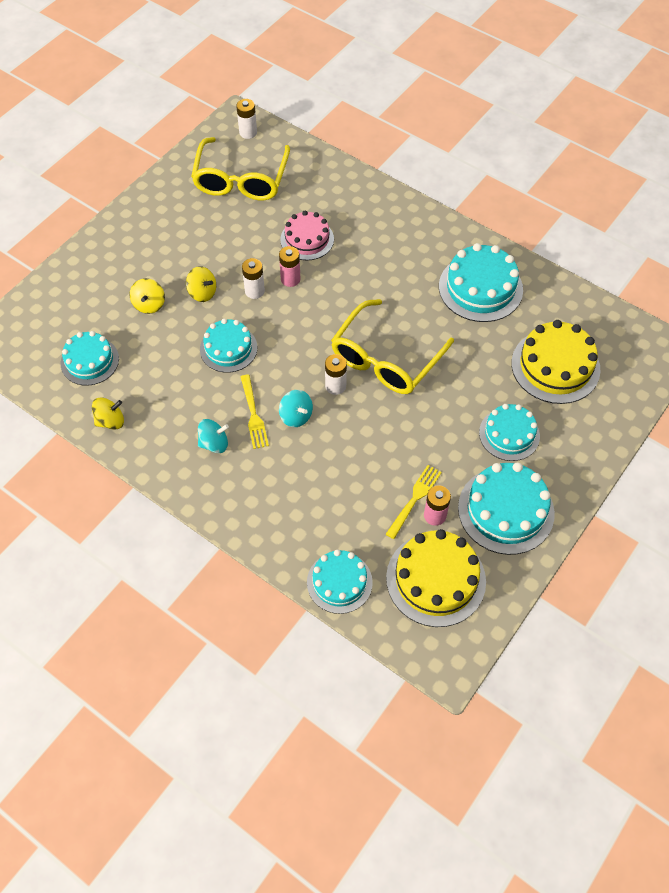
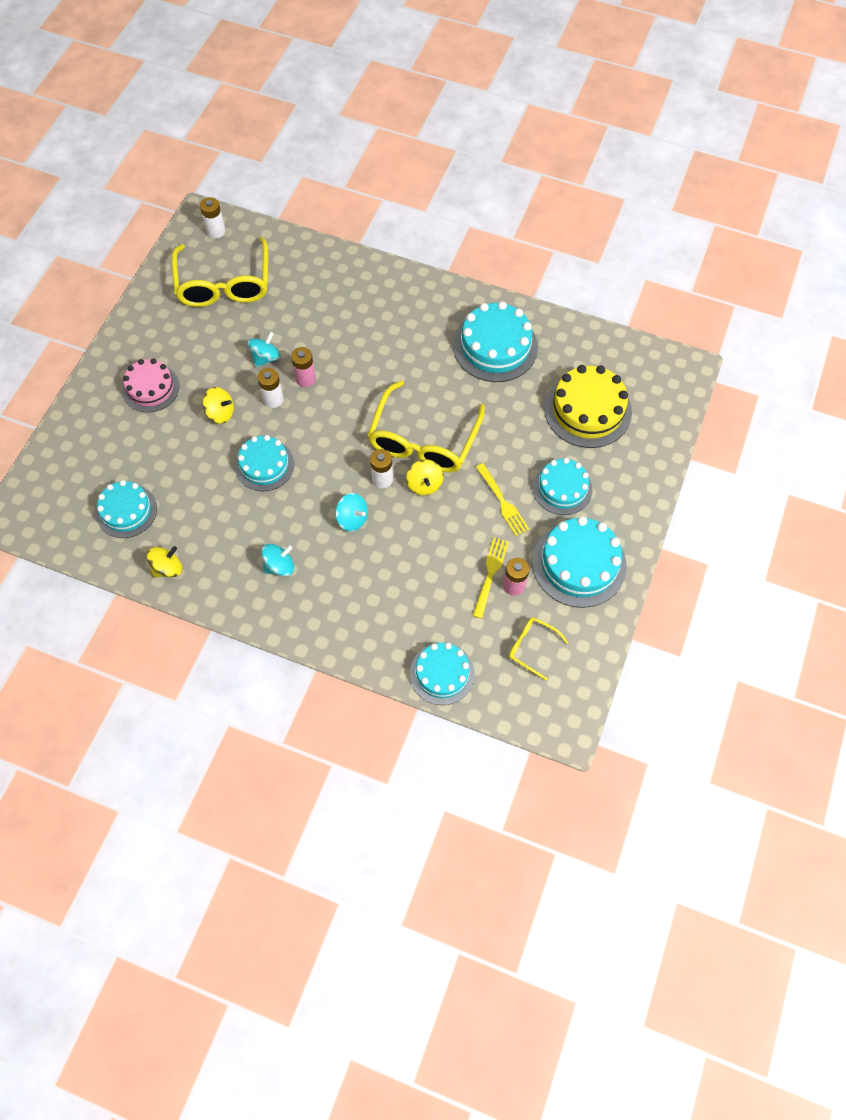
camera: 15 degrees left, 5 degrees up
(149, 304) = (169, 437): yellow spinning top -> yellow spinning top (424, 484)
(253, 414) = (309, 527): yellow fork -> yellow fork (502, 501)
(259, 252) = (266, 358): none -> turquoise spinning top
(307, 239) = (310, 333): pink cake -> pink cake (151, 388)
(435, 579) = (532, 647): yellow cake -> yellow glasses

